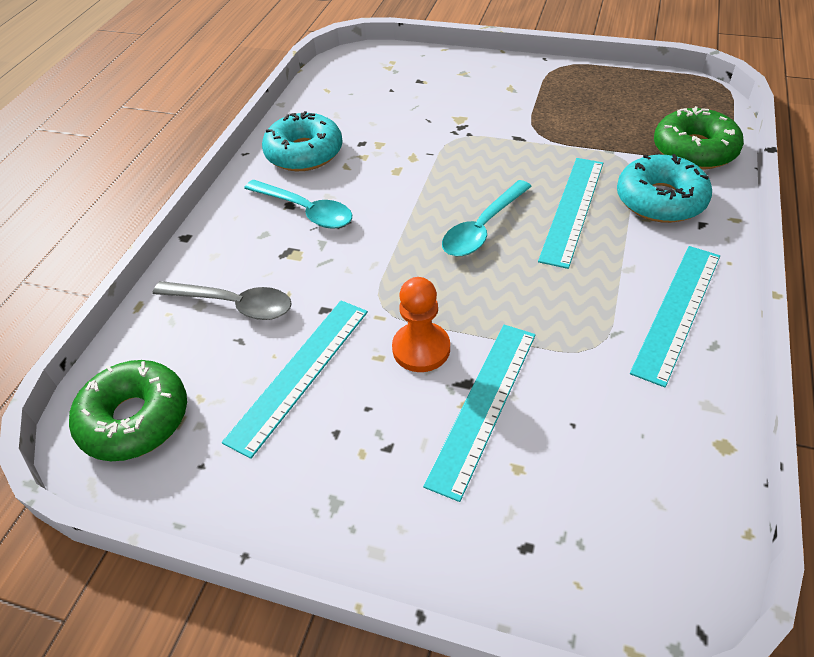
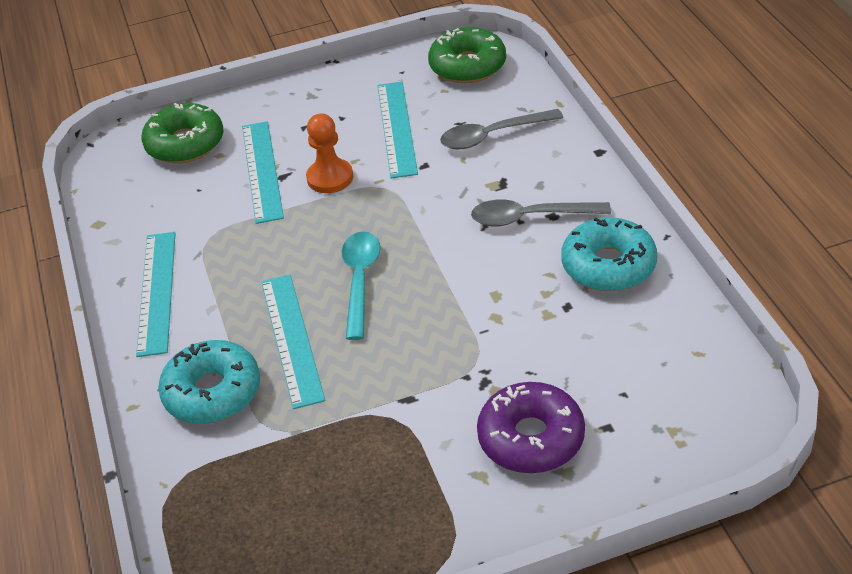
camera: 145 degrees right, 5 degrees down
(306, 211) = (530, 217): turquoise spoon -> grey spoon
(465, 91) = (531, 438): none -> purple donut
(694, 150) = (202, 481): green donut -> green donut (185, 144)

